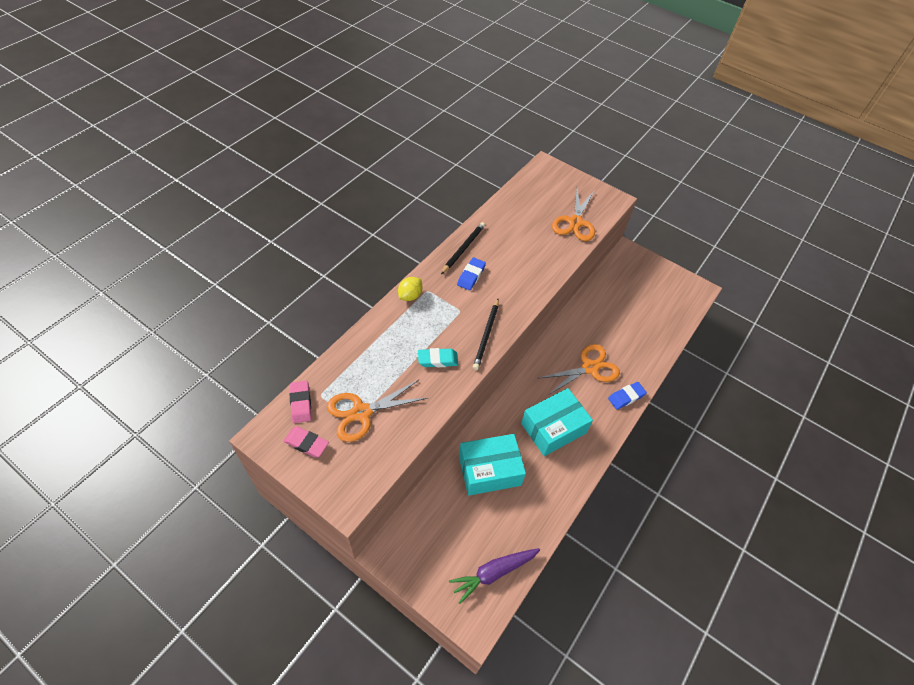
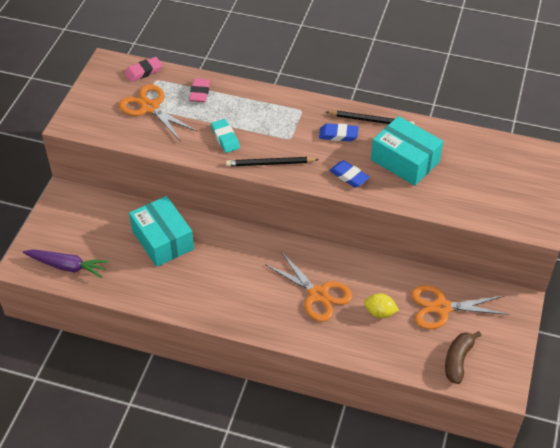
camera: 75 degrees right, 5 degrees down
(306, 443) = (110, 86): pink eraser -> pink eraser (200, 93)
(410, 296) = (288, 100): yellow lemon -> yellow lemon (380, 313)
(493, 573) = (67, 266): purple carrot -> purple carrot turned 150 degrees clockwise
(553, 428) = (228, 278): turquoise box -> turquoise box (405, 161)
(575, 222) = (472, 199): orange scissors -> orange scissors (442, 307)
(626, 397) = (296, 334): blue eraser -> blue eraser (349, 176)
(672, 305) = (458, 360): none -> brown banana

